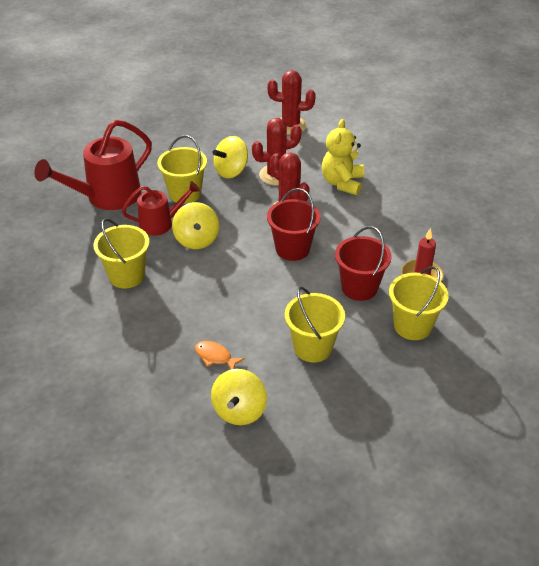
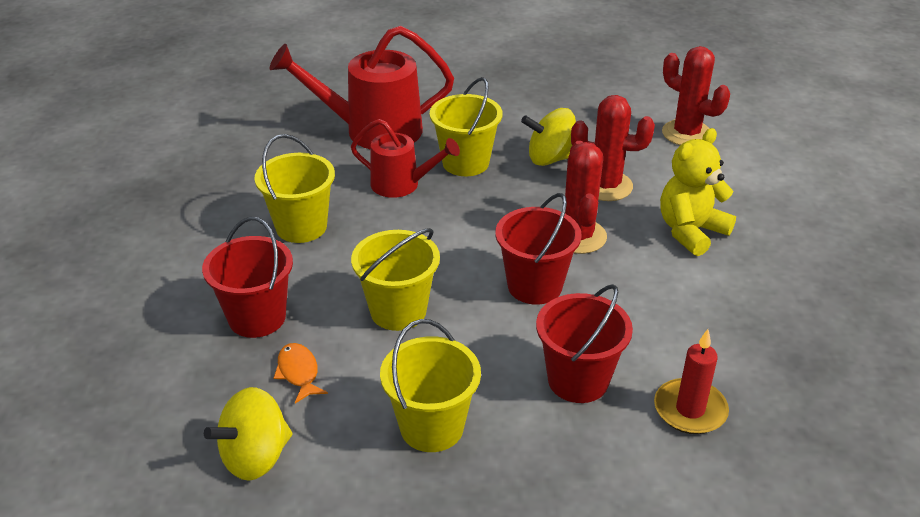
camera: 35 degrees right, 5 degrees down
(158, 340) = (257, 318): none -> red bucket
(196, 240) = (424, 221): yellow spinning top -> none
(412, 326) = (605, 474): yellow bucket -> yellow bucket (398, 311)

